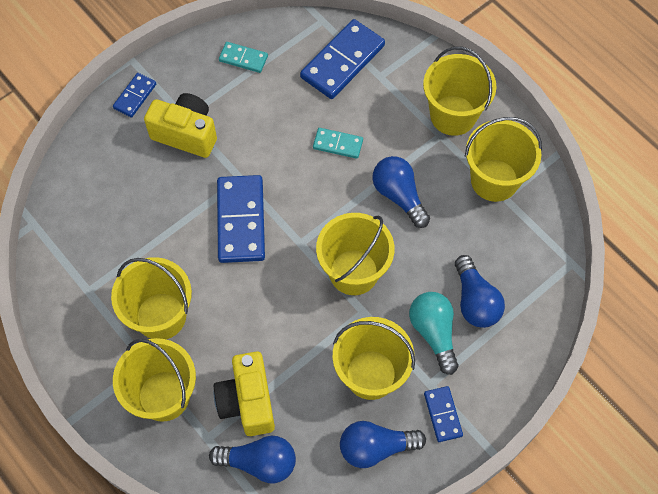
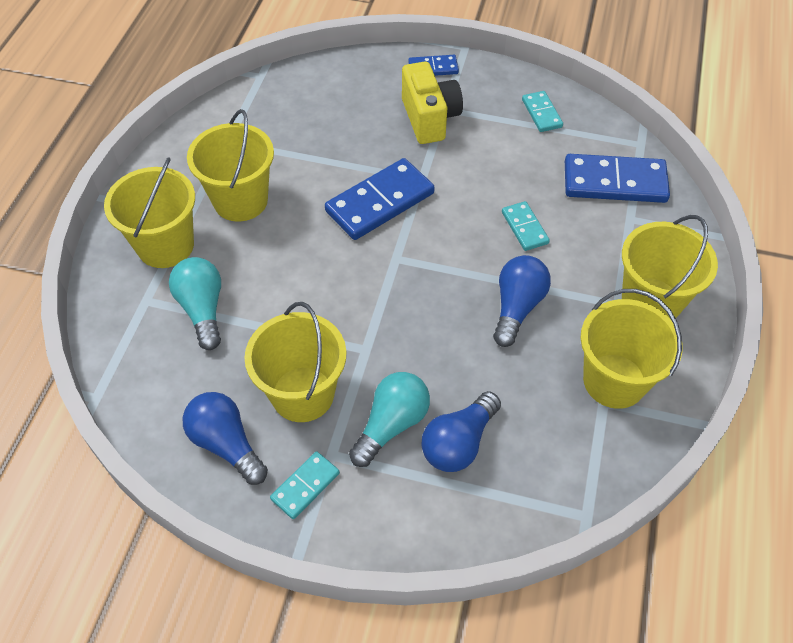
camera: 55 degrees right, 10 degrees down
(247, 401) = (202, 309): yellow camera -> turquoise light bulb
(259, 462) = (146, 353): blue light bulb -> none
(353, 272) = (401, 317): yellow bucket -> none
(443, 414) = (305, 486): blue domino -> turquoise domino

